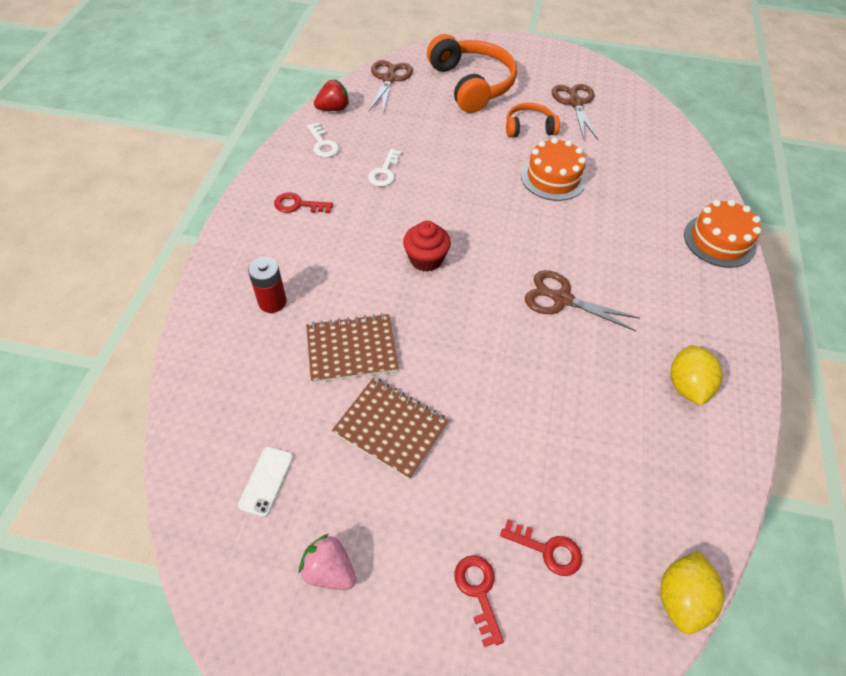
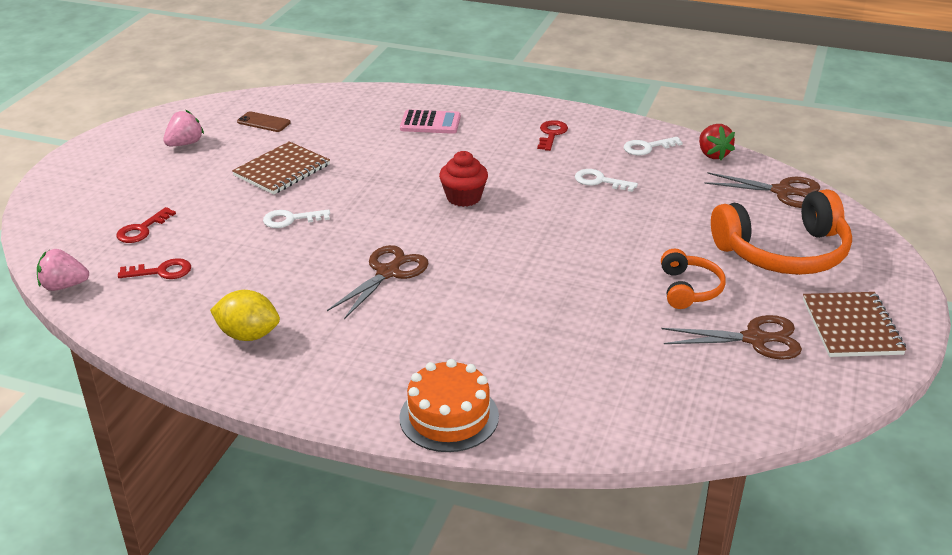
camera: 100 degrees right, 20 degrees down
(266, 481) = (263, 122): white phone -> brown phone
(272, 302) = (430, 123): red battery -> pink calculator
(351, 349) = (366, 156): brown notebook -> brown notebook (851, 327)
(478, 592) = (132, 197): red key -> red key (161, 271)
(493, 395) = (291, 219): none -> white key
(553, 177) = (586, 295): orange cake -> none
(681, 598) = (64, 286): yellow lemon -> pink strawberry

